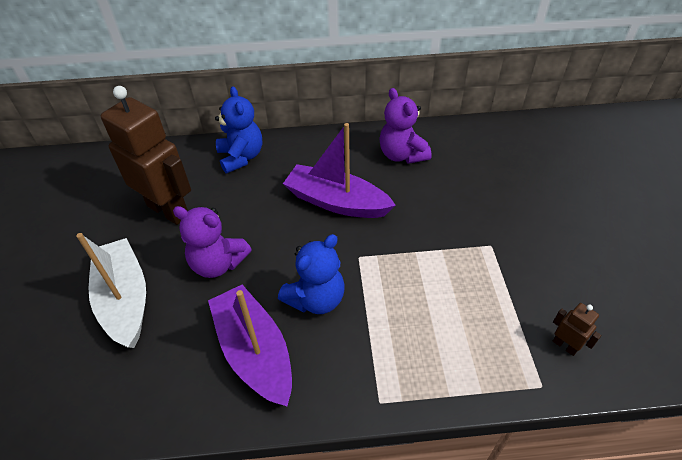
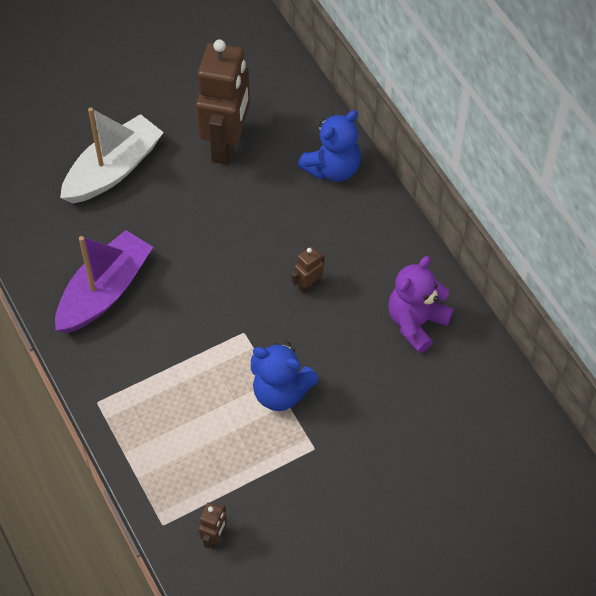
camera: 65 degrees right, 10 degrees up
(218, 264) = (182, 219): purple teddy bear -> none
(316, 299) = (178, 315): blue teddy bear -> blue teddy bear (281, 392)
(336, 202) = (308, 285): purple boat -> brown robot

